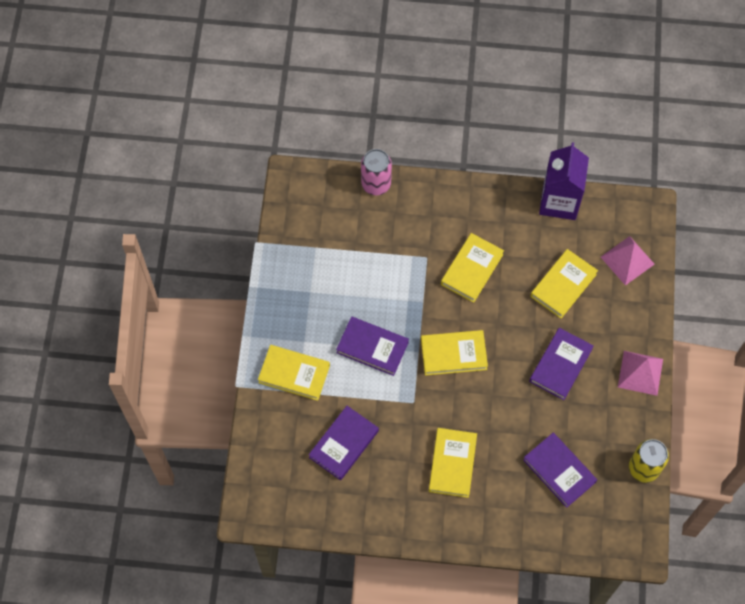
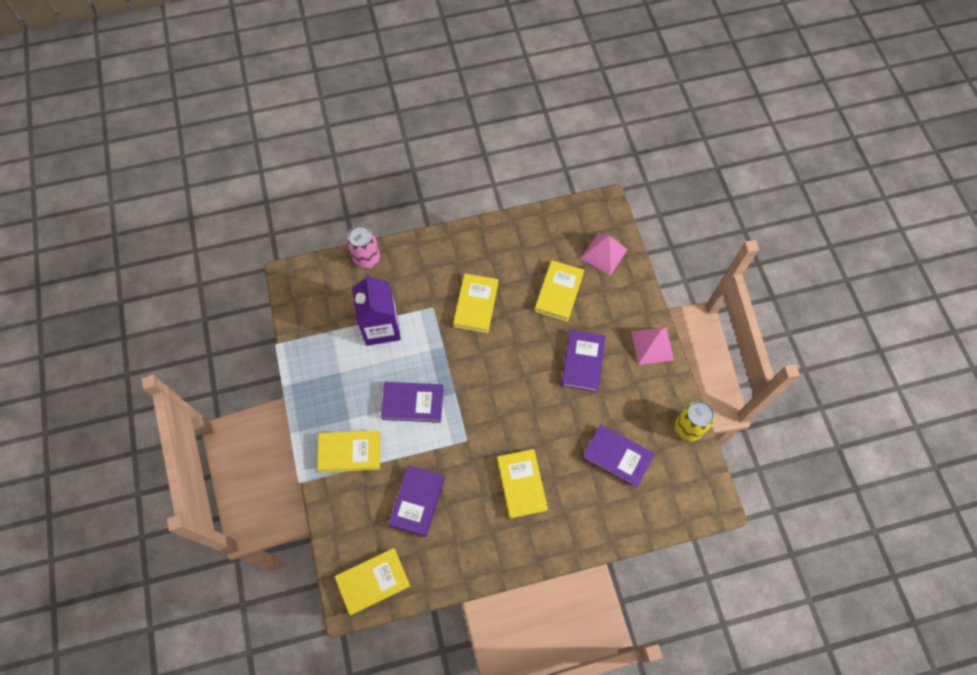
camera: 20 degrees left, 0 degrees up
(453, 354) = (487, 384): yellow book -> yellow book (373, 581)
(559, 201) = (529, 223): purple carton -> purple carton (381, 327)

